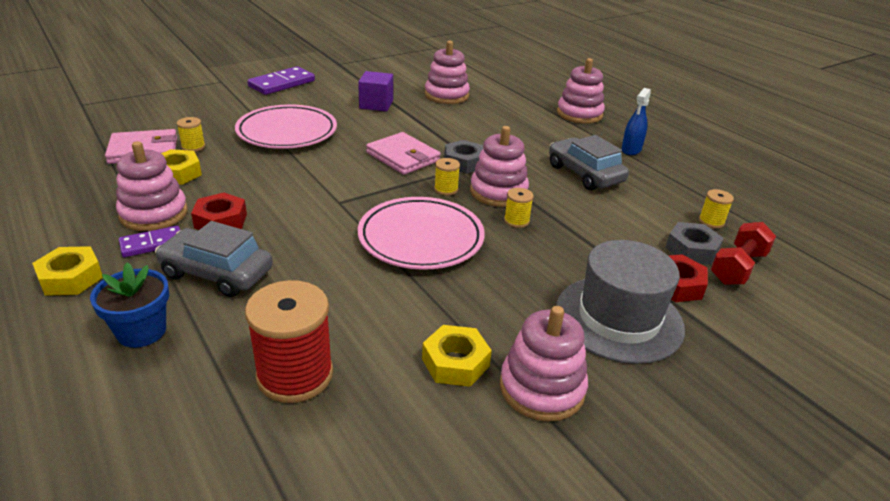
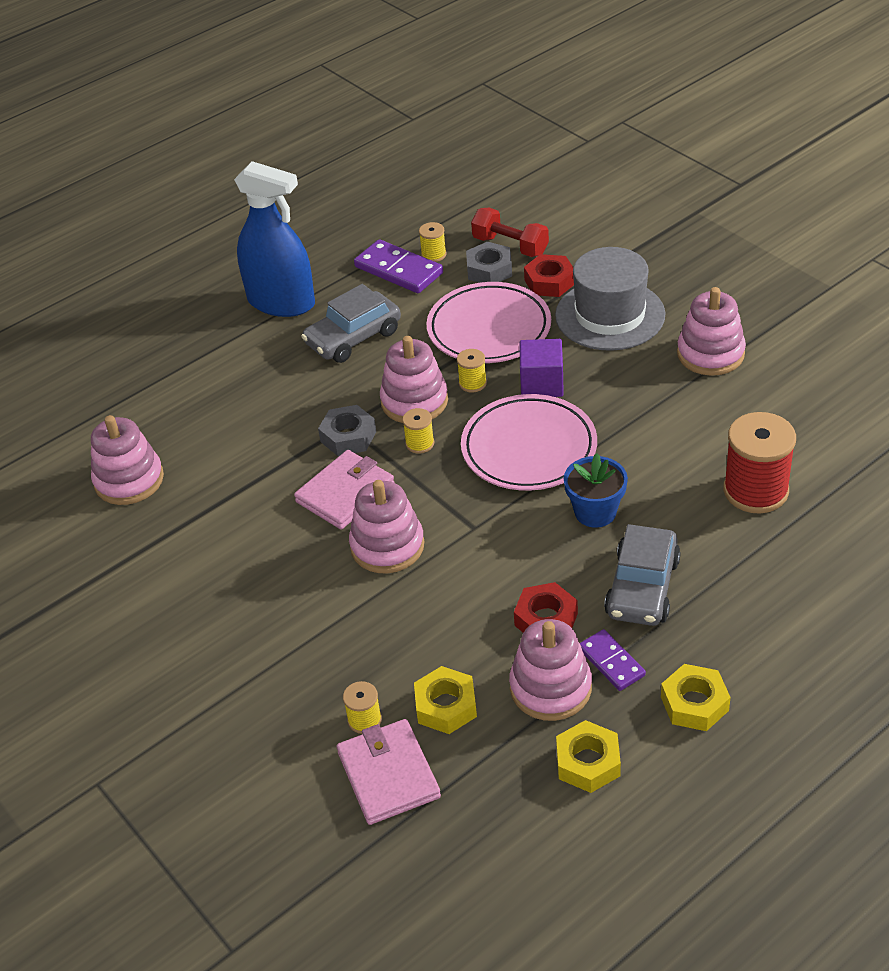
camera: 90 degrees left, 10 degrees up
(141, 331) = (747, 609): blue flower pot -> blue flower pot (595, 512)
(282, 84) = (101, 691): purple domino -> purple domino (399, 270)
(287, 132) = (295, 628): pink plate -> pink plate (489, 329)
(376, 104) = (176, 552): purple cube -> purple cube (542, 384)
(455, 362) = (702, 402): yellow nut -> yellow nut (588, 762)
(579, 114) = (180, 345): pink stacking toy -> pink stacking toy (387, 546)
(631, 150) = (281, 302): blue spray bottle -> blue spray bottle, size x2.03

